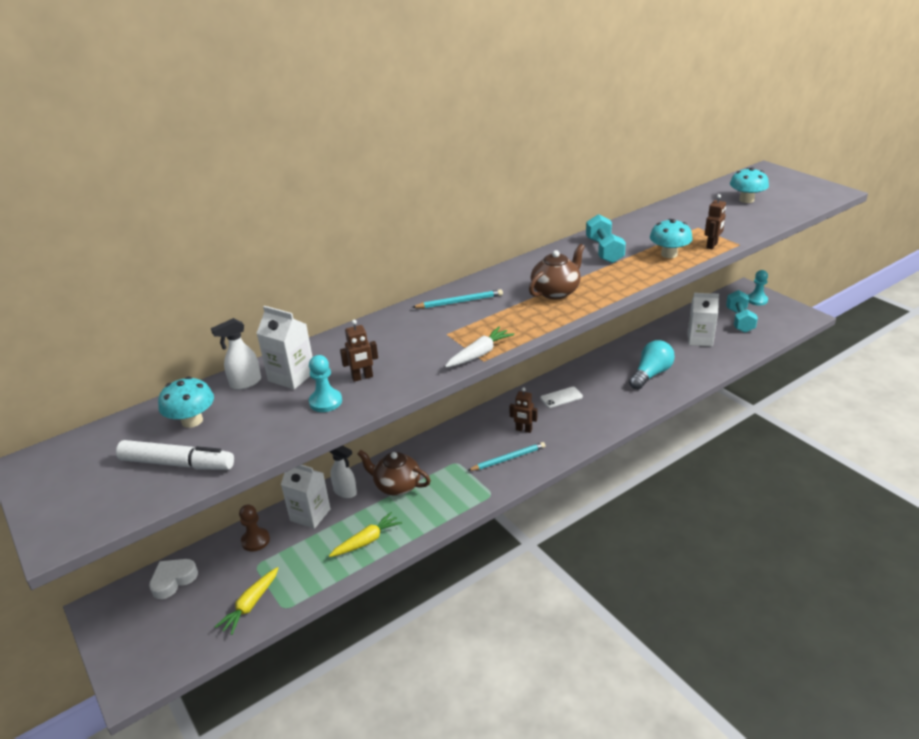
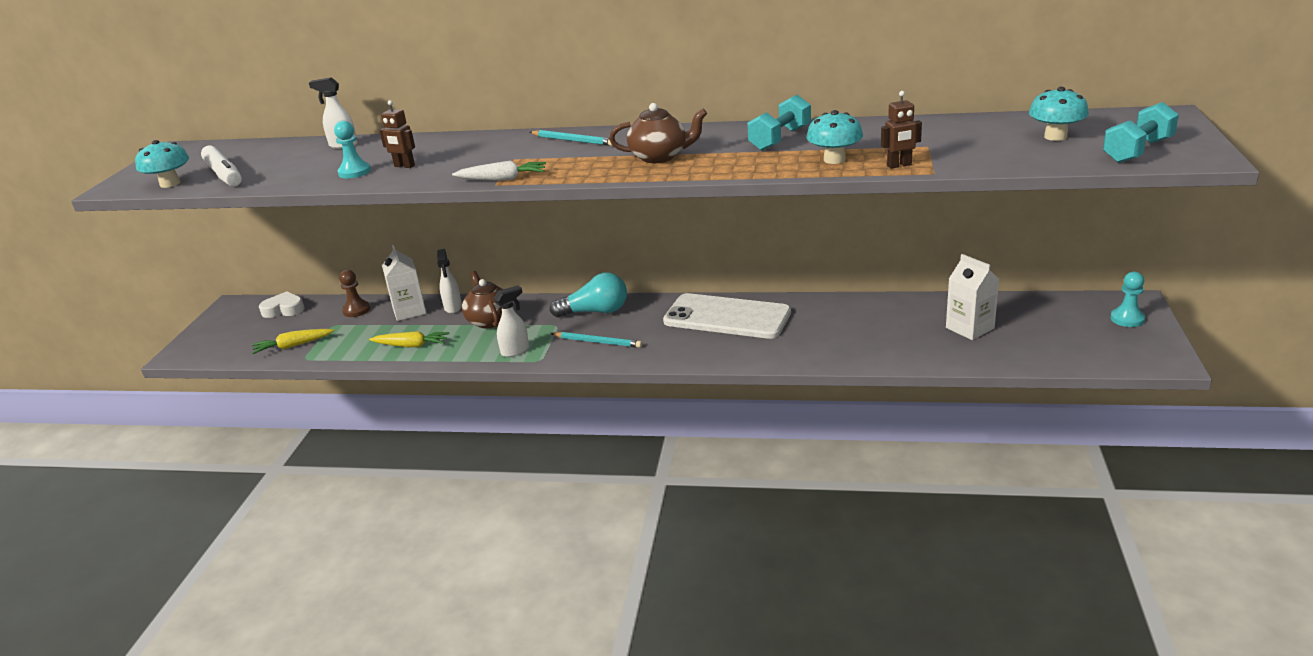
camera: 45 degrees right, 5 degrees down
(192, 421) = (276, 155): turquoise mushroom -> turquoise mushroom (170, 184)
(291, 376) = (372, 151): white carton -> none
(460, 497) = (515, 351): none -> white spray bottle
(523, 430) = (648, 327): brown robot -> none
(561, 397) = (727, 317): white phone -> white phone, size x2.40
(651, 374) = (851, 336): turquoise light bulb -> turquoise light bulb (595, 312)
(739, 320) = (1059, 330): turquoise dumbbell -> turquoise dumbbell (1137, 151)

